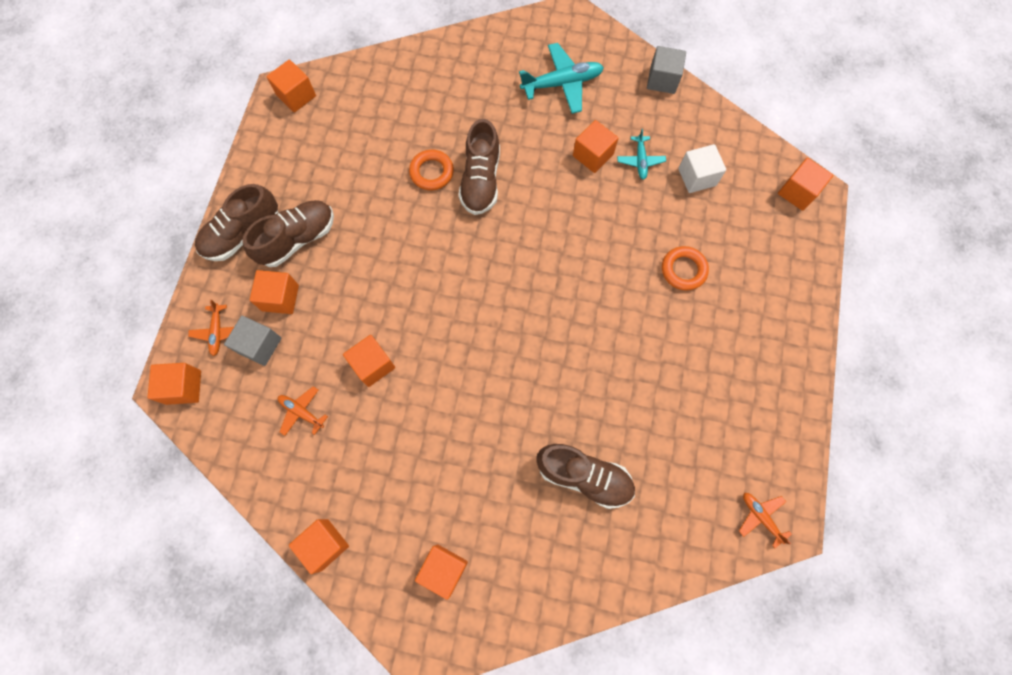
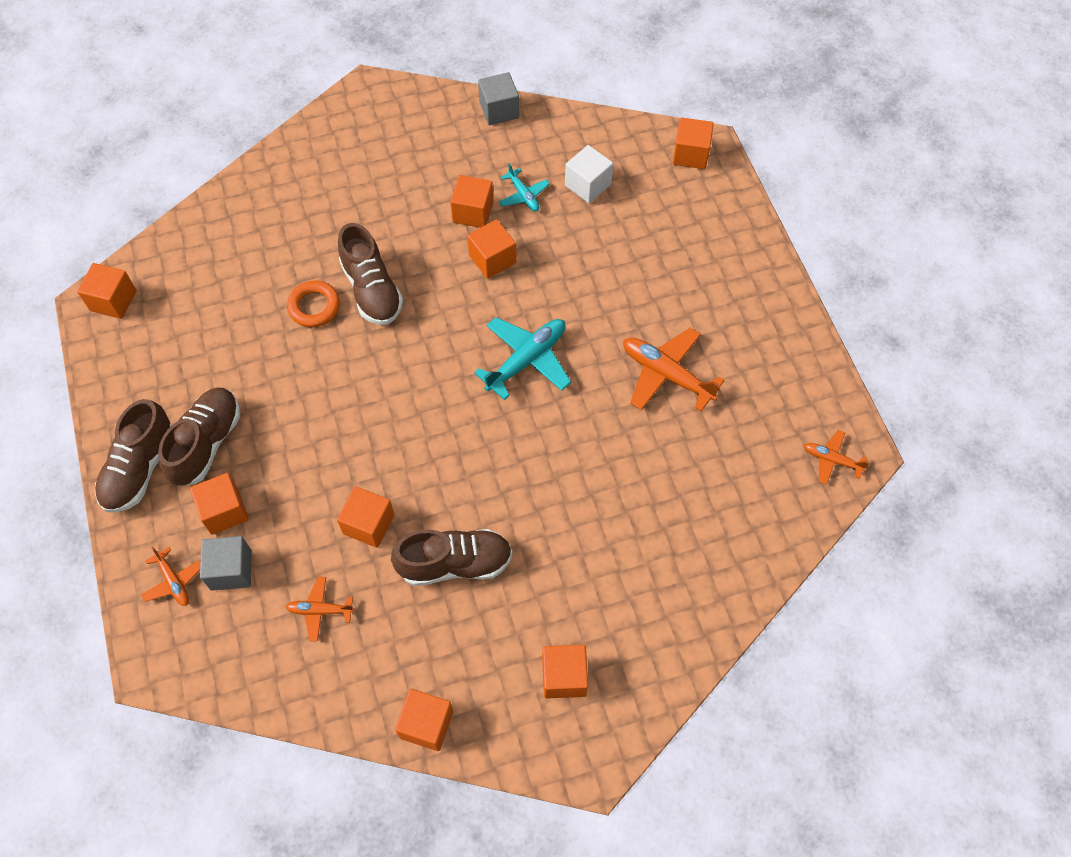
camera: 30 degrees left, 10 degrees down
(183, 387) = (170, 657): orange cube -> orange cube (492, 259)
(562, 84) = (399, 158): turquoise plane -> turquoise plane (527, 360)
(584, 476) = (648, 514): brown shoe -> brown shoe (455, 563)
(667, 369) = (666, 374): none -> orange plane
(683, 270) = (627, 276): orange ring -> none

